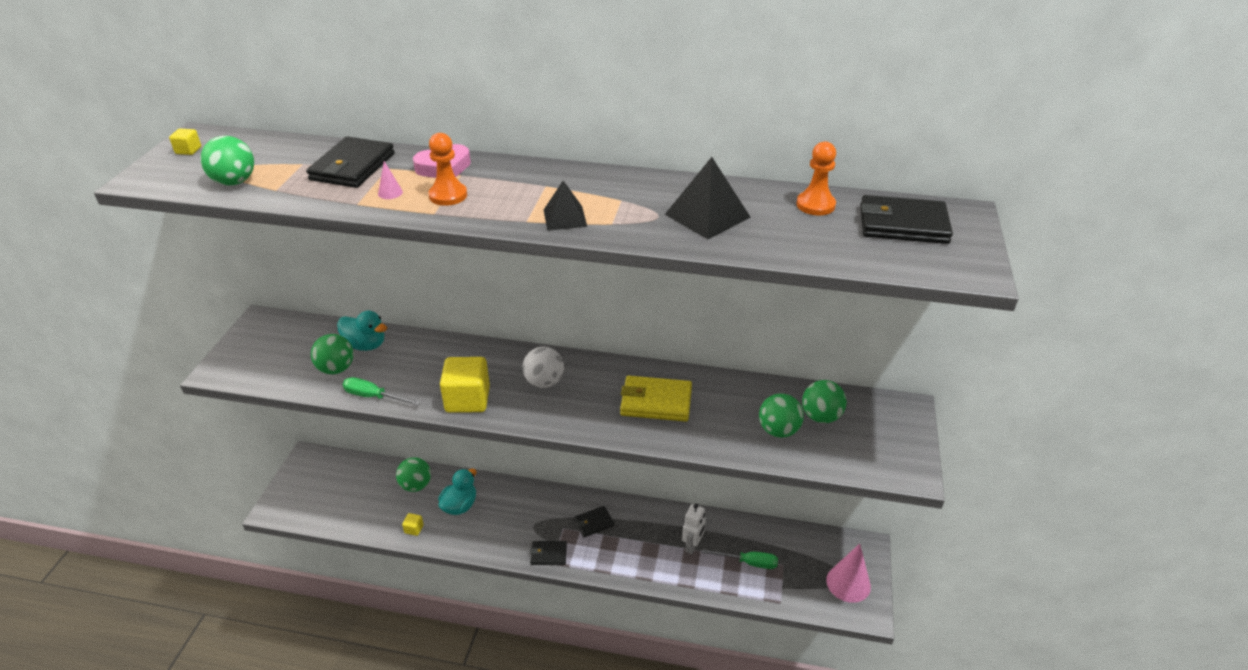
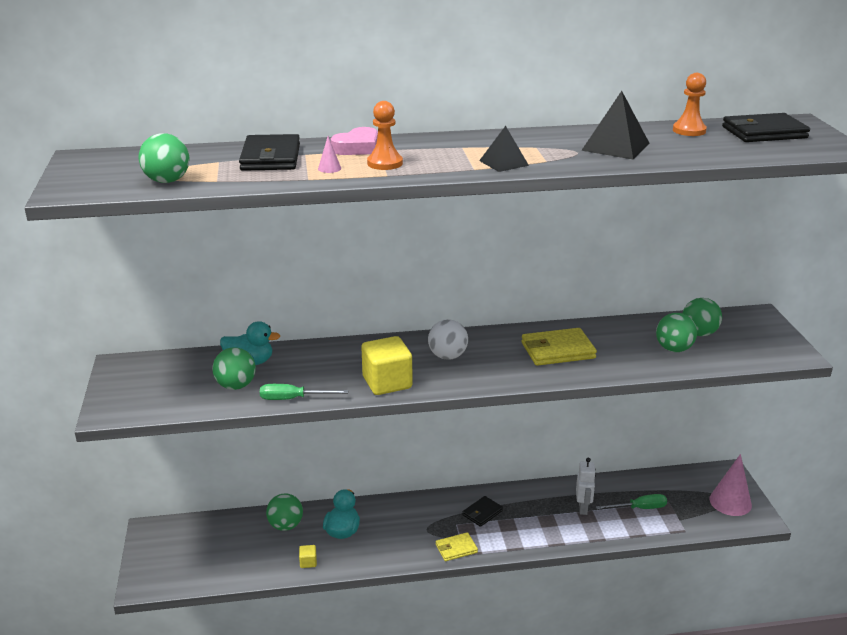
camera: 20 degrees left, 10 degrees down
(188, 150) = (87, 167): yellow cube -> none
(548, 554) = (456, 548): black wallet -> yellow wallet

